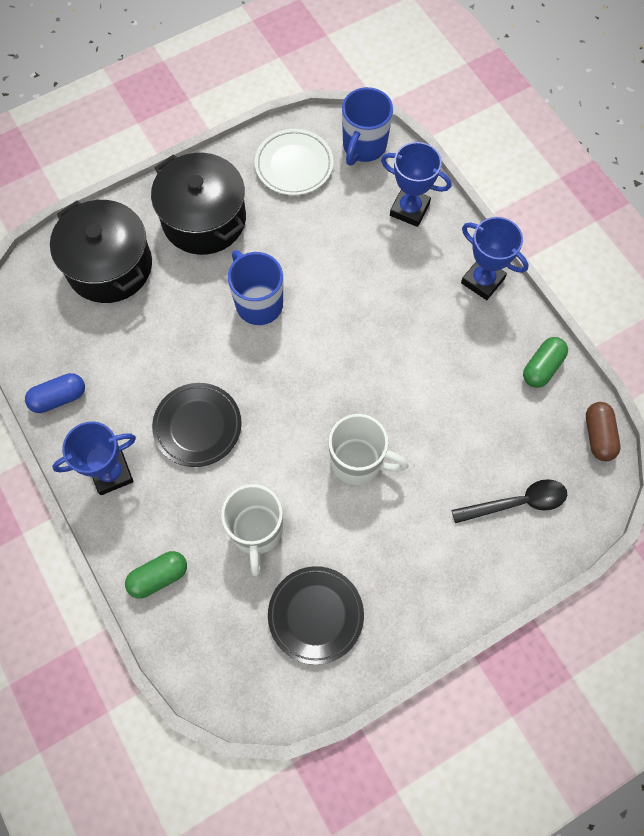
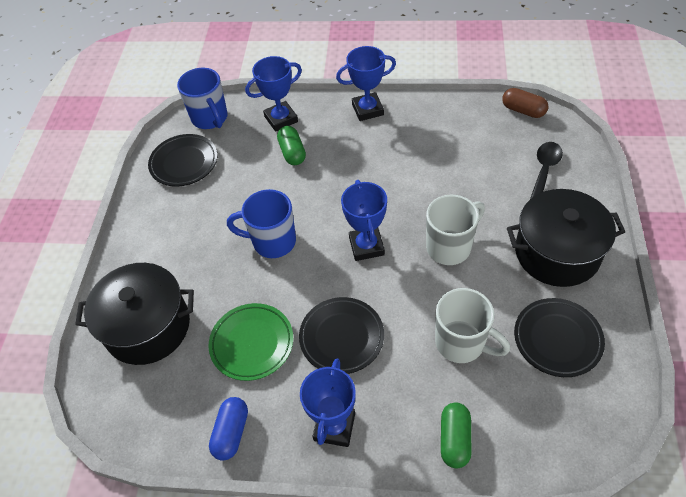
camera: 50 degrees left, 15 degrees down
(146, 358) = (252, 343): none -> green plate
(204, 219) = (171, 240): black pot -> black pot (557, 252)
(294, 165) = (184, 163): white plate -> black plate
(308, 387) = (366, 246): none -> blue trophy
(542, 367) = (454, 113): green capsule -> green capsule (292, 152)

